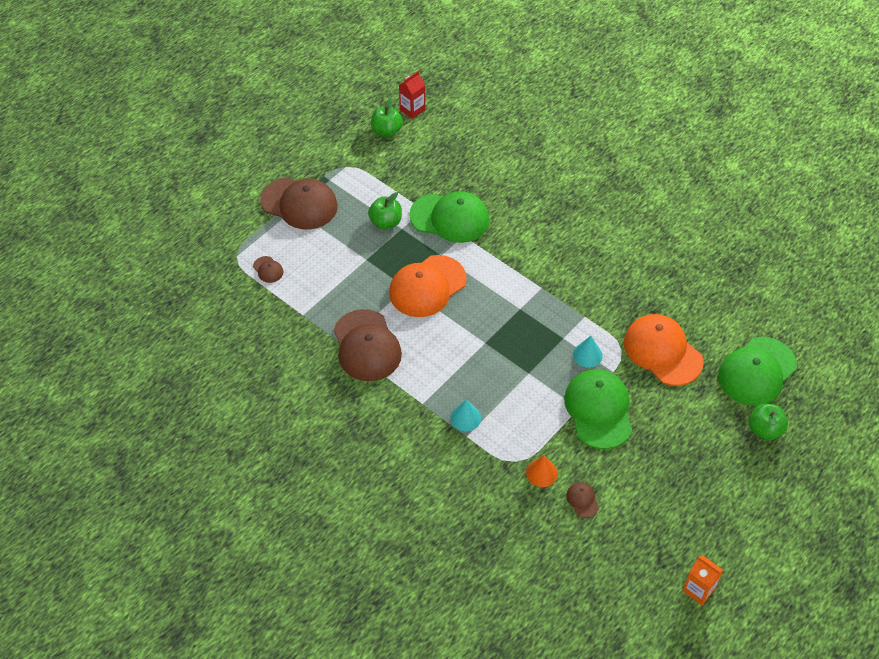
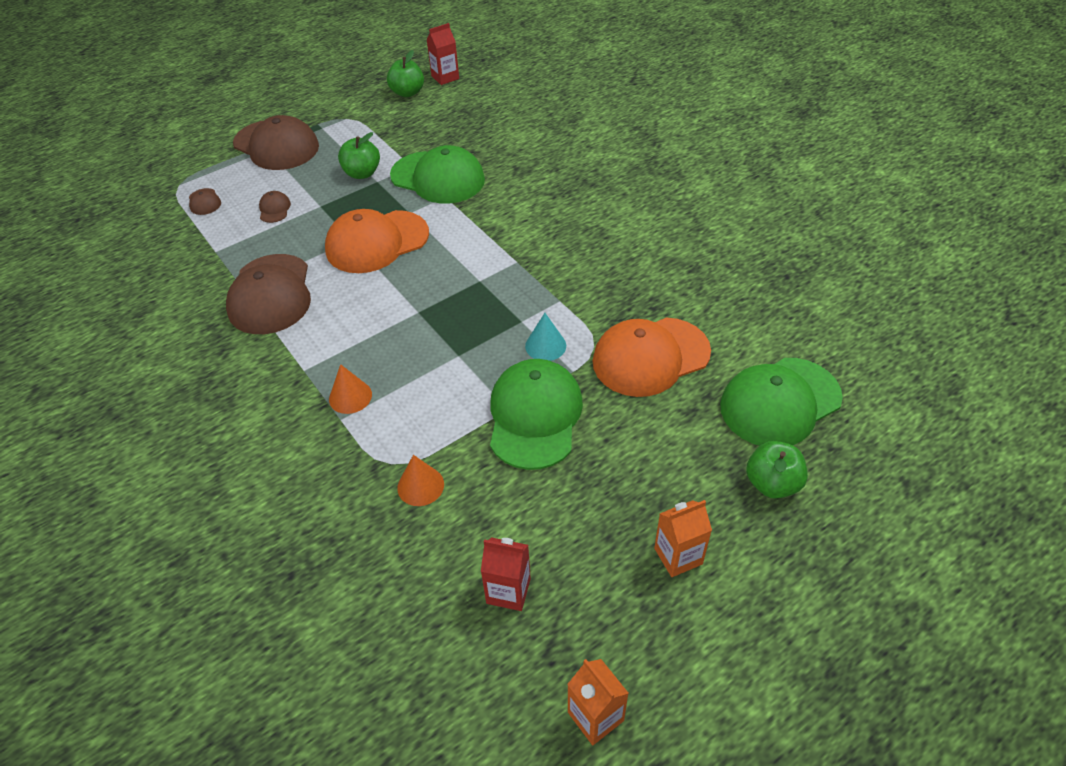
camera: 15 degrees right, 5 degrees down
(465, 418) = (350, 396): turquoise cone -> orange cone
(582, 500) = (463, 535): brown cap -> brown cap (274, 209)
(623, 529) = (508, 591): none -> red carton
(662, 351) = (650, 357): orange cap -> orange cap turned 90 degrees counterclockwise
(719, 488) = (678, 556): none -> orange carton

